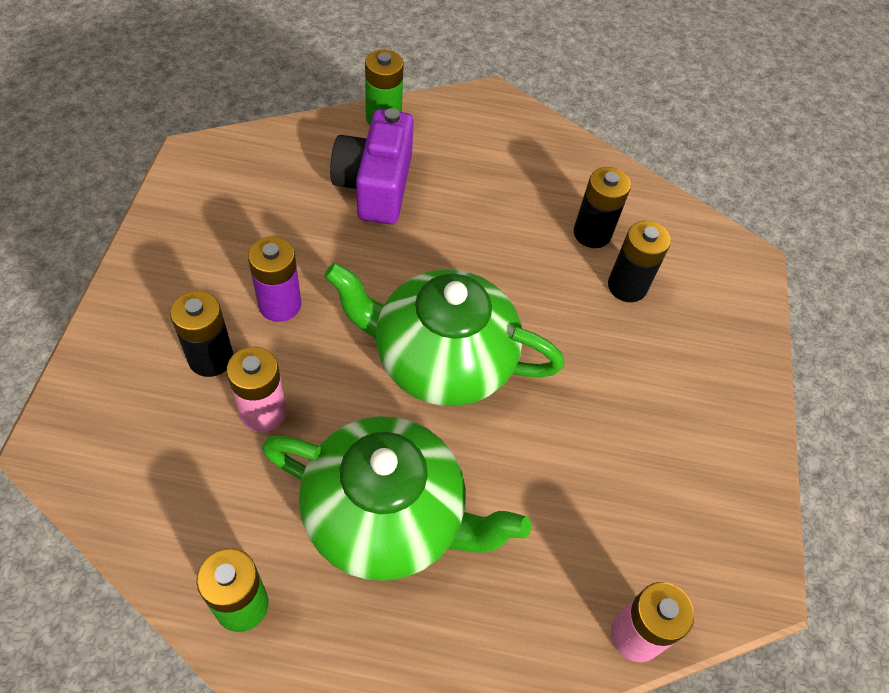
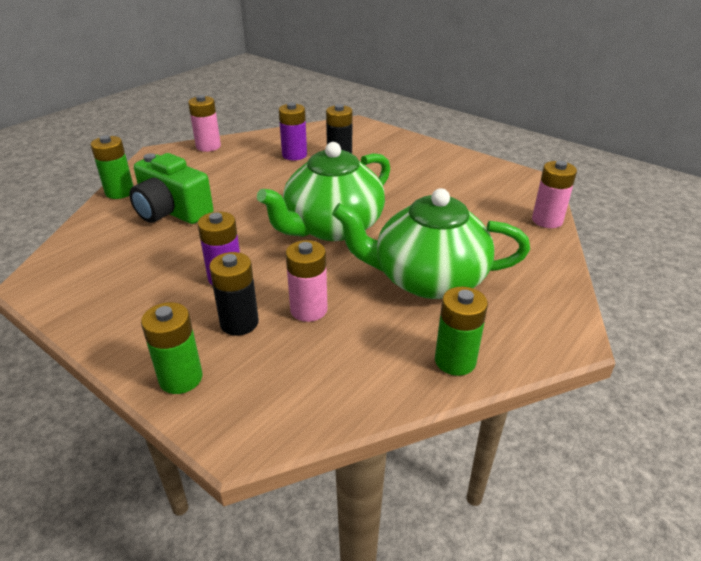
camera: 55 degrees left, 20 degrees down
(110, 353) = (181, 378): none -> green battery
(375, 186) = (172, 211): purple camera -> green camera
(387, 516) = (427, 279): green teapot -> green teapot turned 135 degrees counterclockwise
(544, 135) = (208, 146): none -> pink battery
(592, 233) = (294, 155): black battery -> purple battery

